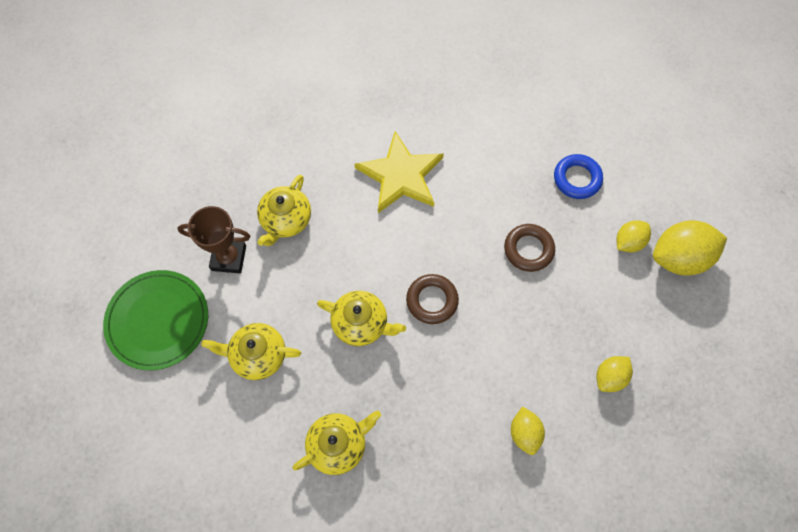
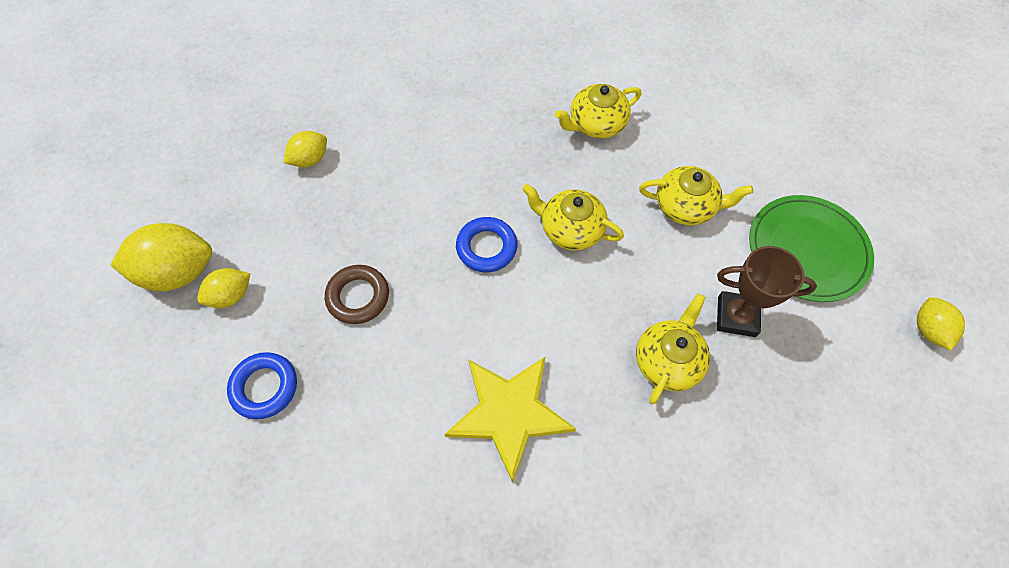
camera: 175 degrees left, 5 degrees down
(432, 300) = (486, 247): brown ring -> blue ring
(524, 433) = (411, 120): yellow lemon -> yellow lemon (928, 330)

